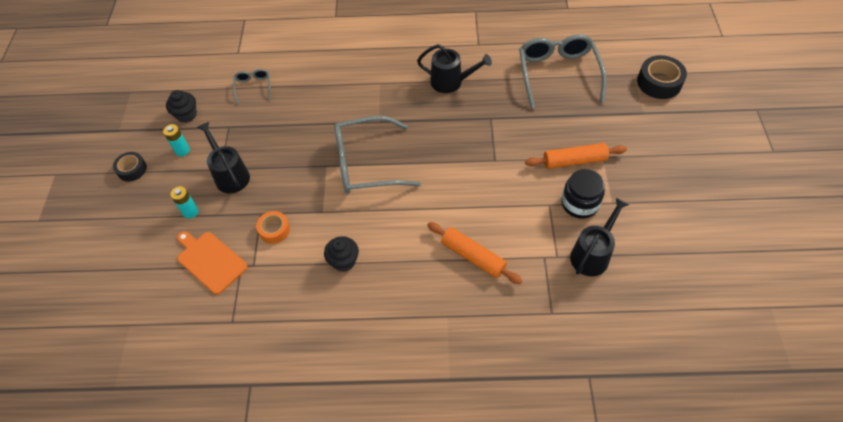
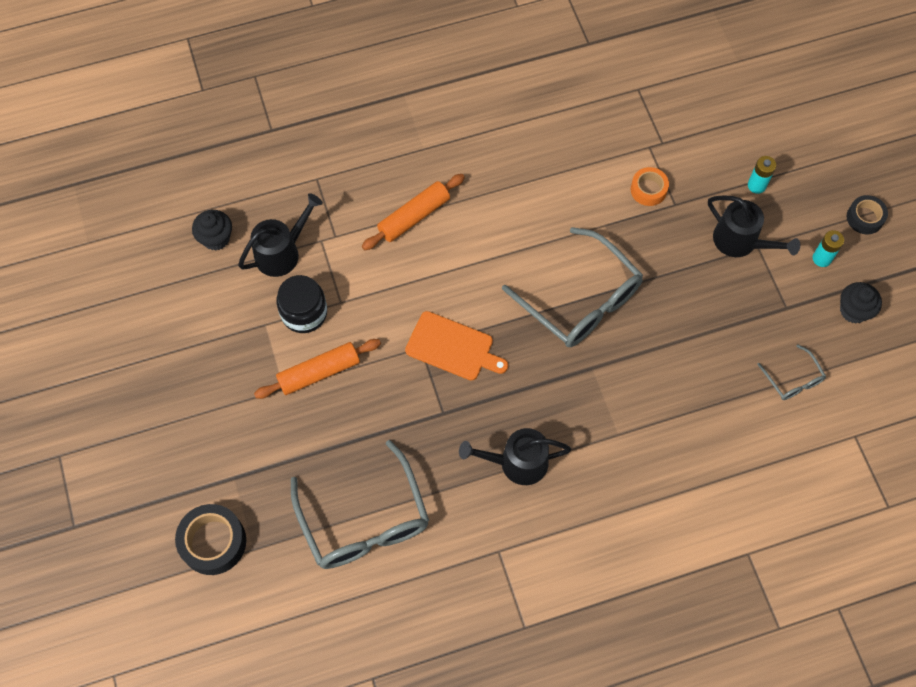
camera: 160 degrees right, 10 degrees up
(210, 261) = (698, 139): orange cutting board -> orange cutting board (452, 347)
(344, 261) = (554, 175): black cupcake -> black cupcake (216, 238)
(366, 164) = (581, 300): grey glasses -> grey glasses turned 75 degrees clockwise
(473, 256) = (414, 217): orange rolling pin -> orange rolling pin turned 60 degrees counterclockwise
(592, 254) = (282, 252): black watering can -> black watering can turned 150 degrees counterclockwise

